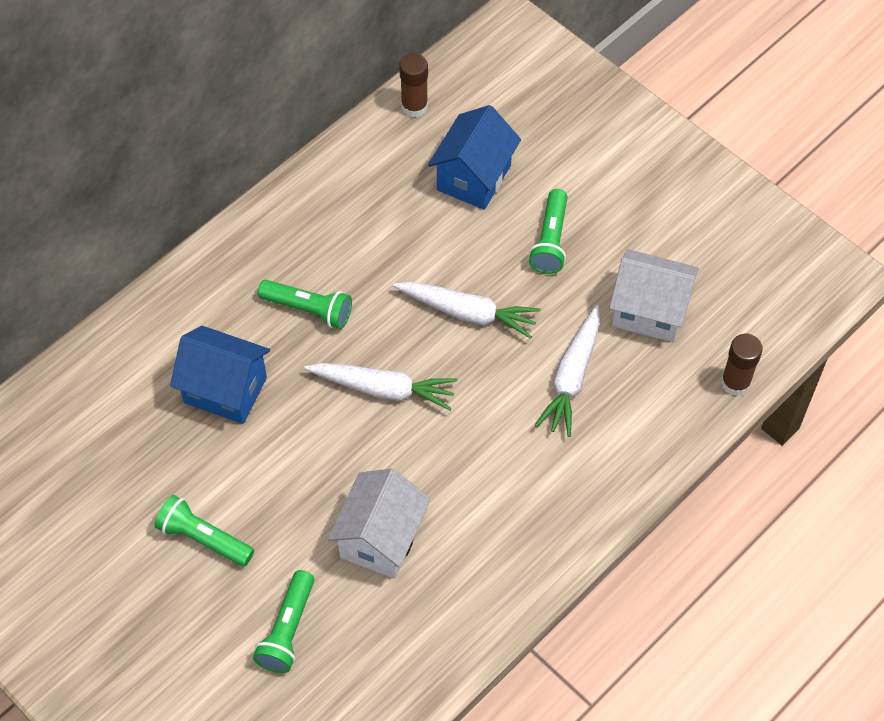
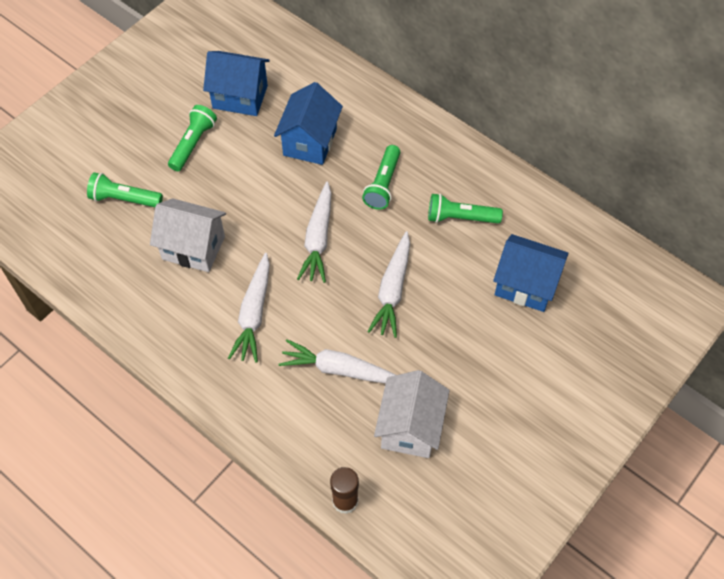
camera: 85 degrees right, 0 degrees up
(128, 475) = (240, 97): none -> blue house
(414, 106) = (589, 237): brown glue stick -> none
(488, 468) = (254, 313): none -> white carrot
(550, 240) = (471, 346): green flashlight -> green flashlight (460, 217)

